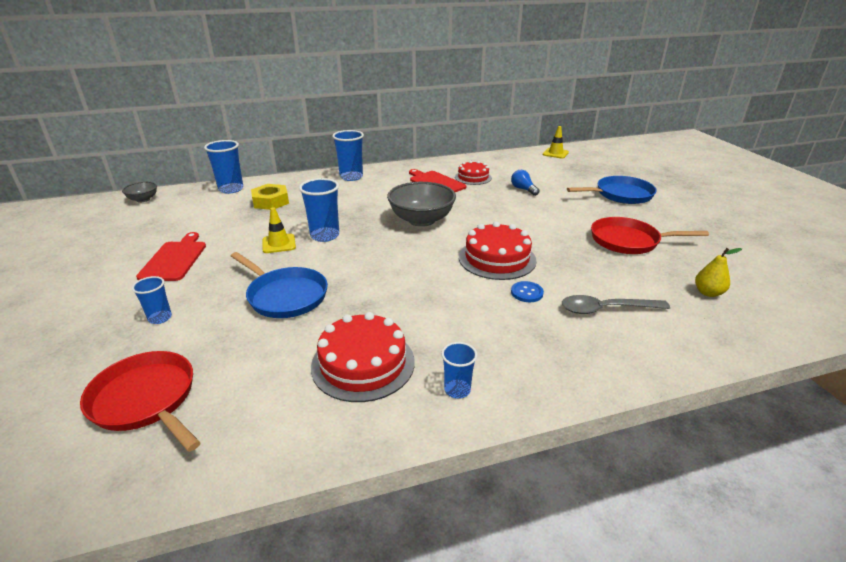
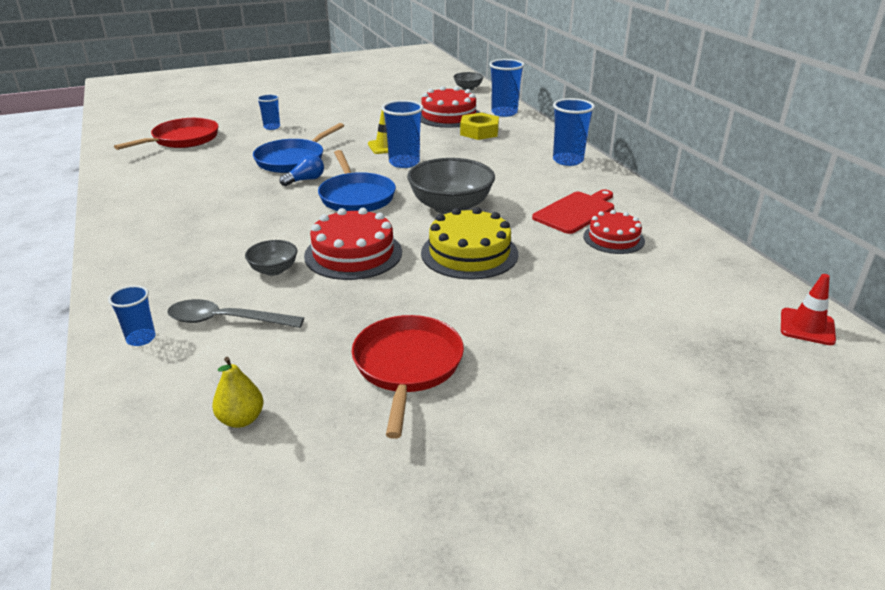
camera: 85 degrees right, 0 degrees up
(175, 259) = (357, 117): red cutting board -> none
(363, 363) = (188, 196): red cake -> red cake (448, 116)
(457, 390) = (137, 233): blue cup -> blue cup (141, 338)
(493, 217) = (469, 253): none -> yellow cake
(523, 189) = (584, 280): blue light bulb -> blue light bulb (305, 180)
(527, 293) = (274, 270): blue button -> grey bowl
(555, 153) = (807, 327): yellow traffic cone -> red traffic cone
(606, 309) = (226, 320): grey spoon -> grey spoon turned 75 degrees counterclockwise
(620, 195) = (608, 387): blue pan -> blue pan (356, 196)

